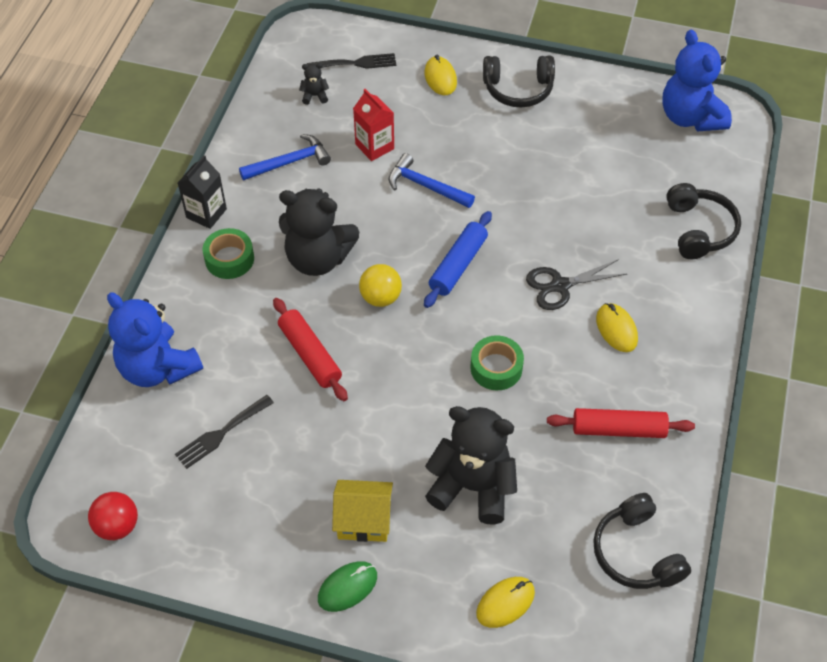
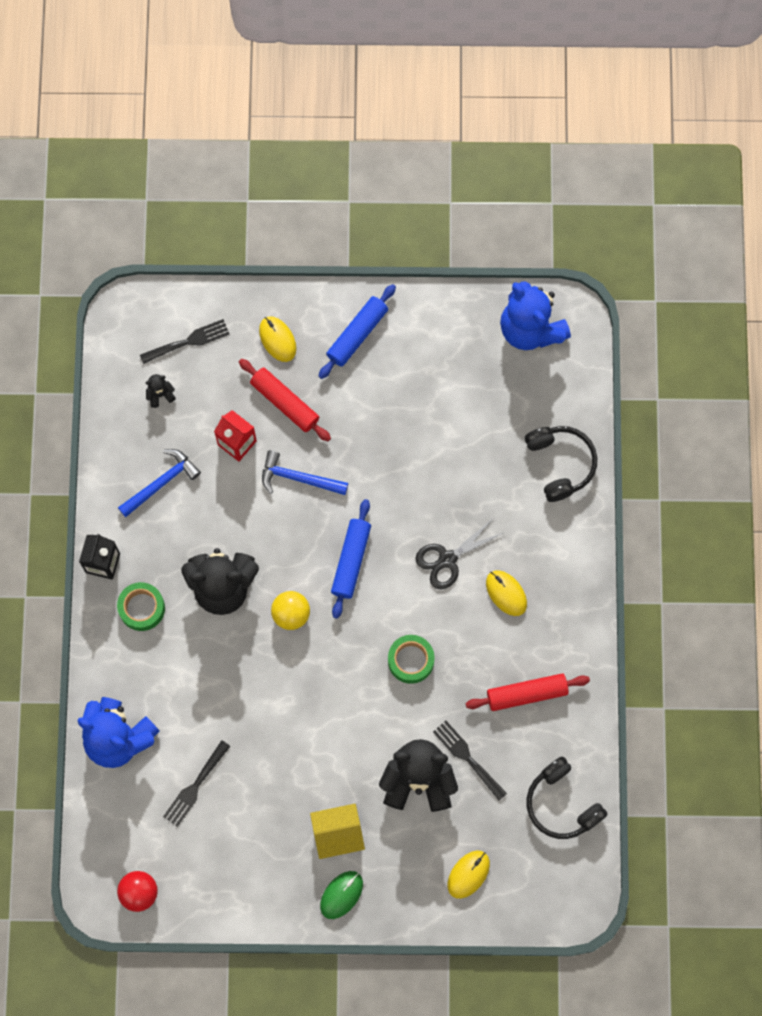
camera: 15 degrees left, 20 degrees up
(310, 355) = (246, 690): red rolling pin -> red rolling pin (285, 402)
(518, 89) = (357, 334): black headphones -> blue rolling pin
(535, 477) = (467, 757): none -> black fork

